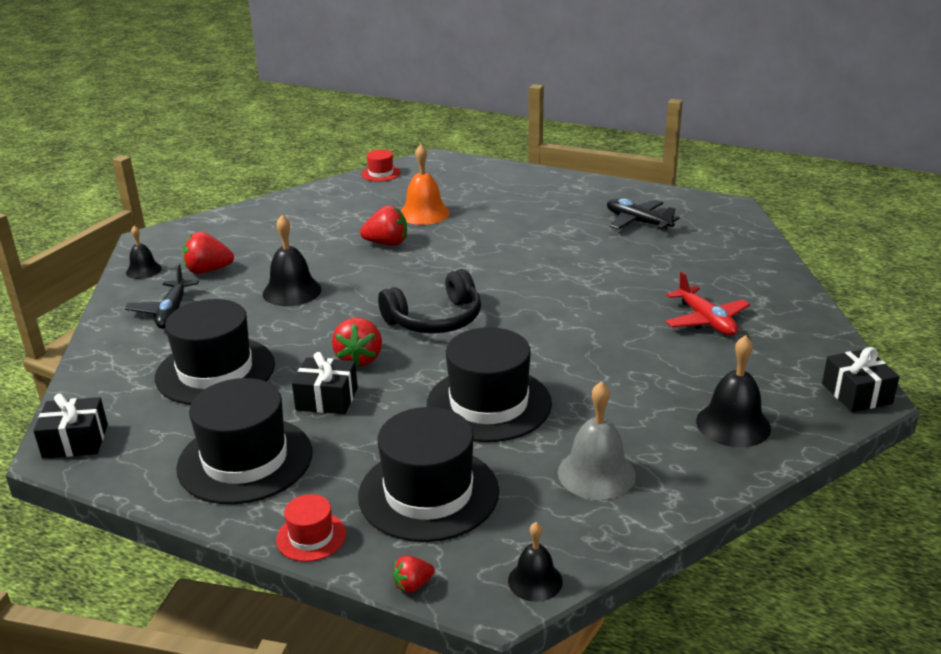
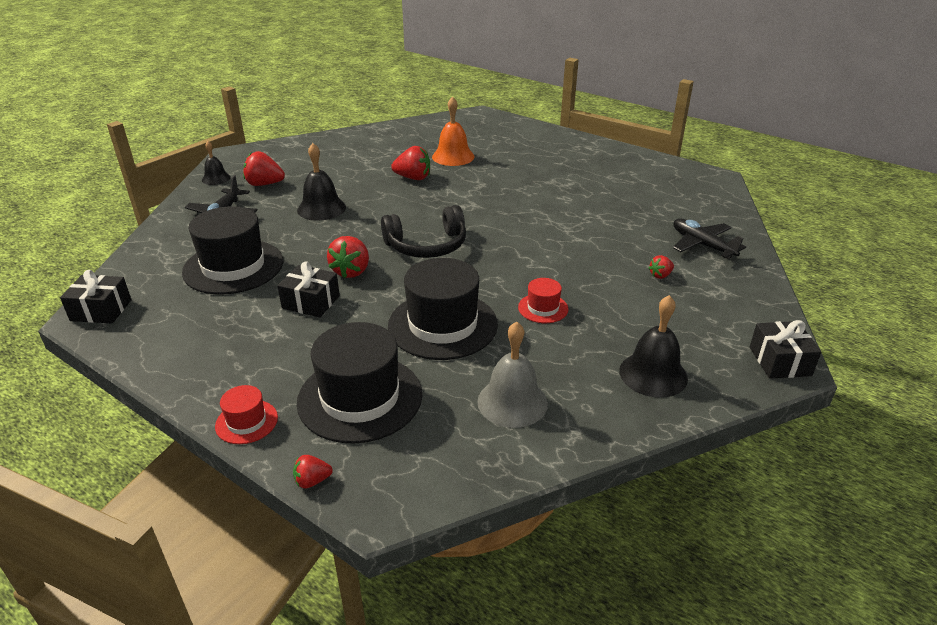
camera: 10 degrees right, 5 degrees up
(245, 460) = (223, 345): black hat -> none
(381, 173) = (431, 121): red hat -> red hat (543, 308)
(535, 581) = (420, 495): black bell -> none
(637, 222) = (629, 182): black plane -> black plane (702, 245)
(706, 320) = (660, 275): red plane -> red strawberry

